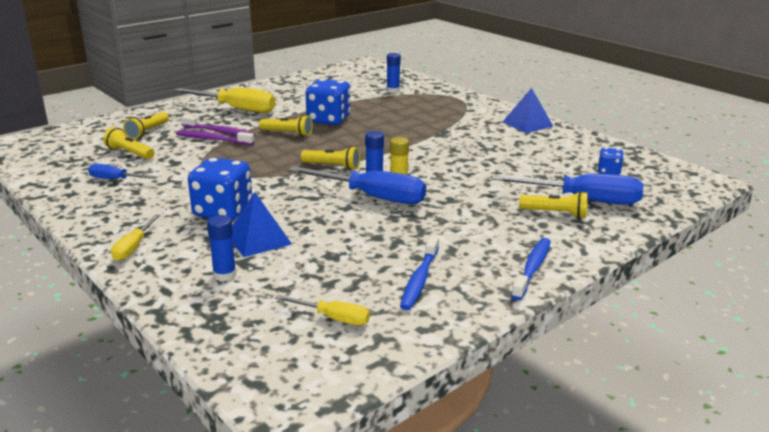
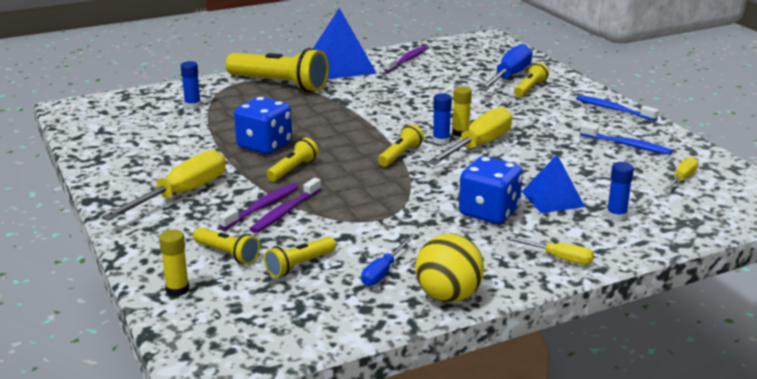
camera: 75 degrees left, 0 degrees up
(75, 205) = (448, 296): none -> yellow ball
(101, 126) = (177, 290): none -> yellow glue stick
(372, 197) = (478, 145): blue screwdriver -> yellow screwdriver
(461, 109) = (280, 84): none -> yellow flashlight
(527, 124) = (340, 66): blue pyramid -> blue pyramid, size x1.64
(577, 148) = (407, 60): none -> purple toothbrush
(608, 171) = (460, 60): blue dice -> none

